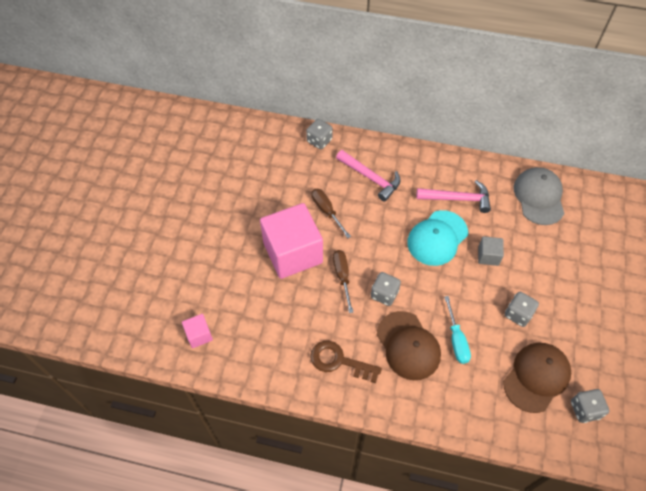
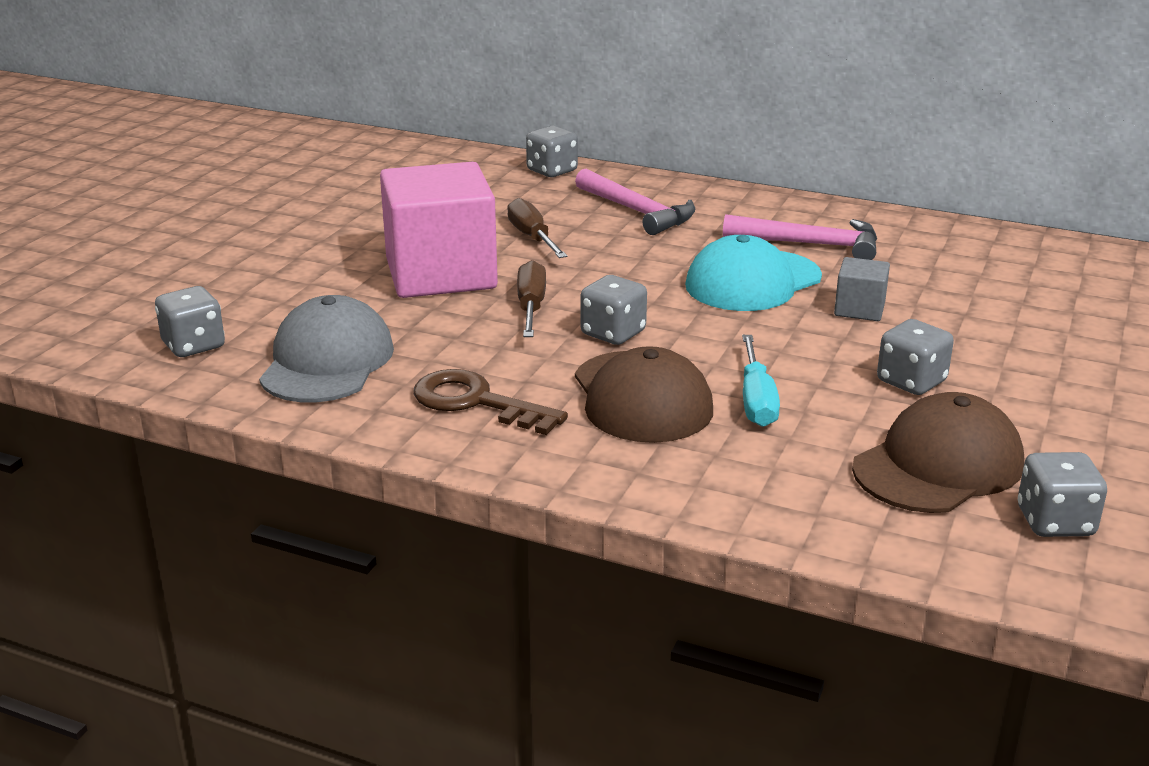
camera: 10 degrees right, 30 degrees down
(199, 335) = (194, 345): pink cube -> grey dice
(539, 197) = (988, 255): grey cap -> grey cap (327, 361)

